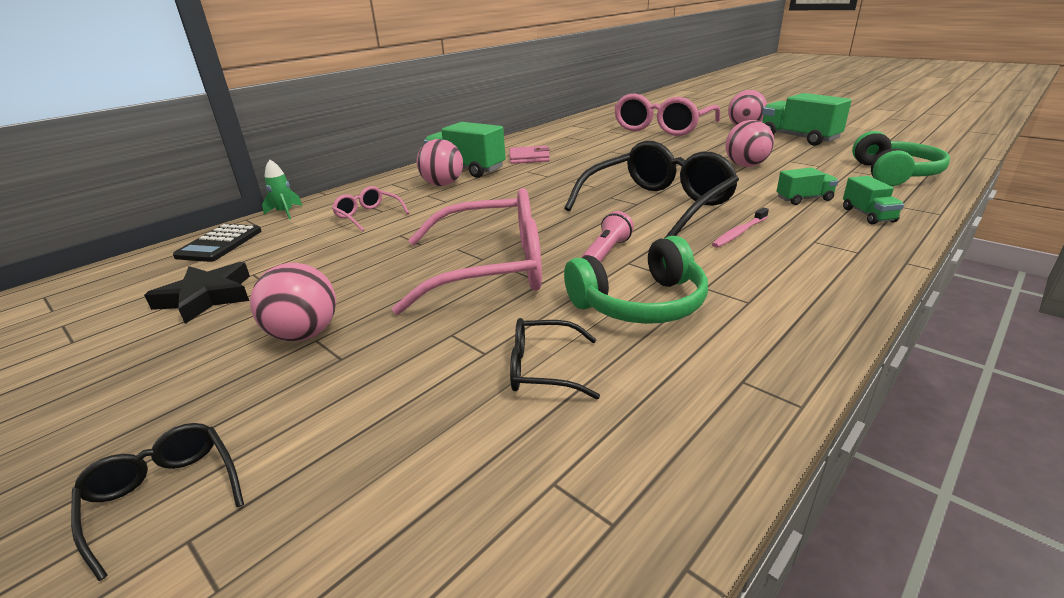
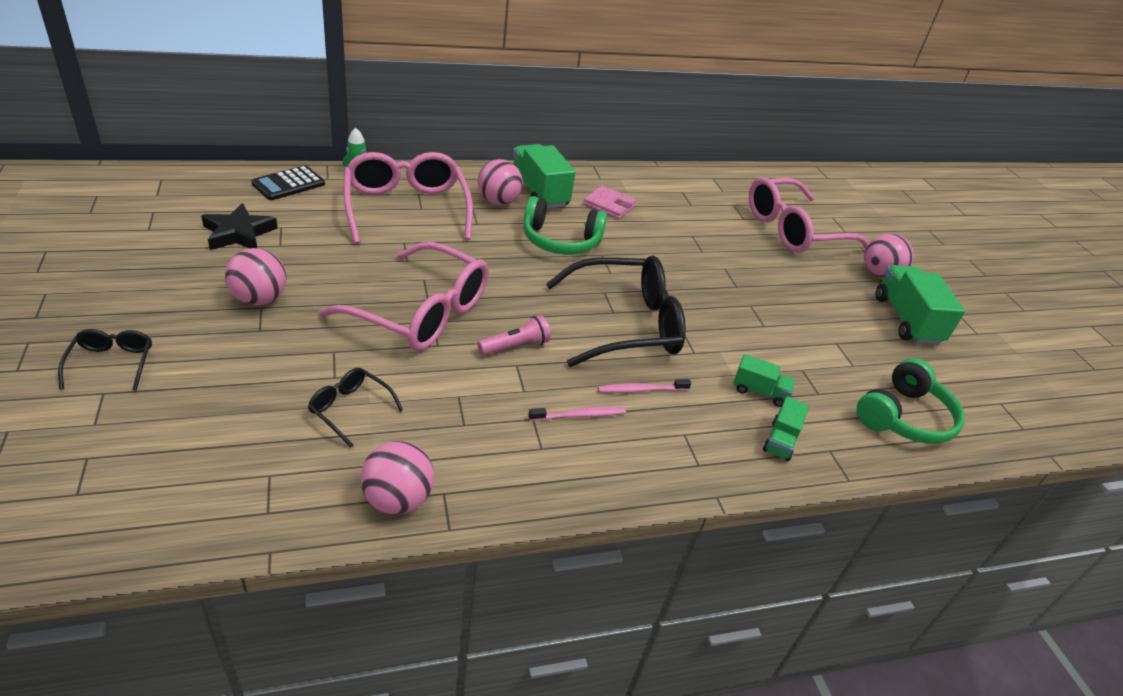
camera: 25 degrees right, 10 degrees up
(368, 216) = (406, 209): pink glasses -> pink glasses, size x2.19
(639, 303) = (471, 402): green headphones -> green headphones (560, 241)
(732, 267) = (579, 415): none -> pink toothbrush
(745, 165) = (782, 324): pink ball -> pink ball (398, 499)

